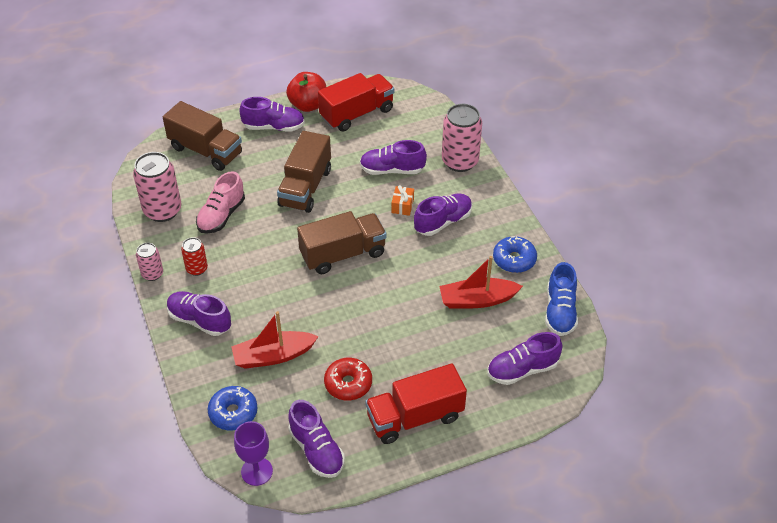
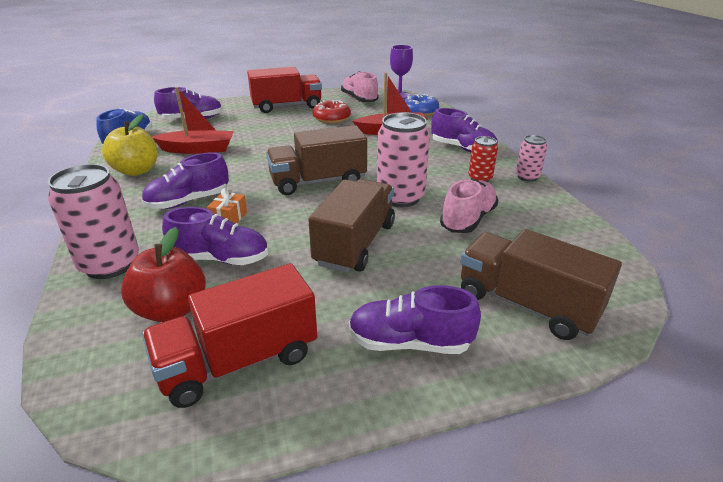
camera: 175 degrees left, 15 degrees down
(162, 210) = (551, 228): pink can -> pink can (400, 197)
(308, 105) = (337, 390): red apple -> red apple (171, 310)
(316, 450) = (359, 99): purple shoe -> pink shoe
(514, 259) = (136, 171): blue donut -> yellow apple

